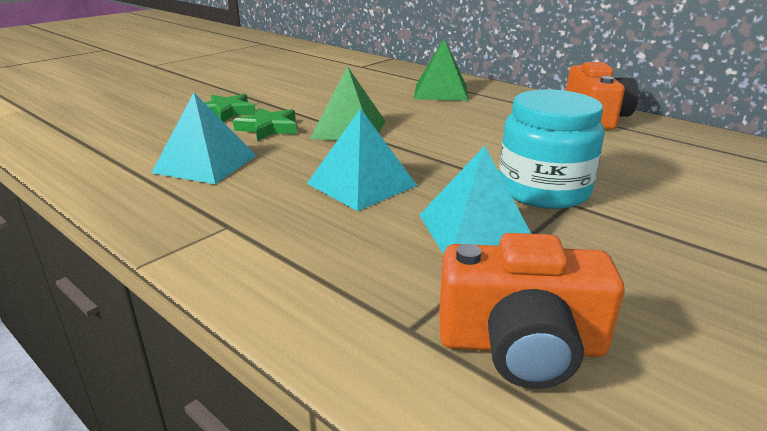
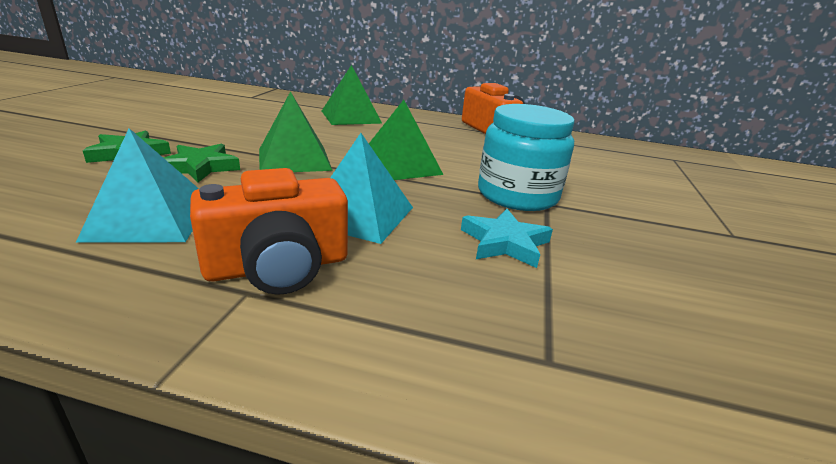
camera: 30 degrees left, 0 degrees up
(443, 145) = (399, 165): none -> green pyramid
(476, 231) = (505, 243): turquoise pyramid -> turquoise star
(521, 345) = (647, 346): orange camera -> orange camera (278, 266)

